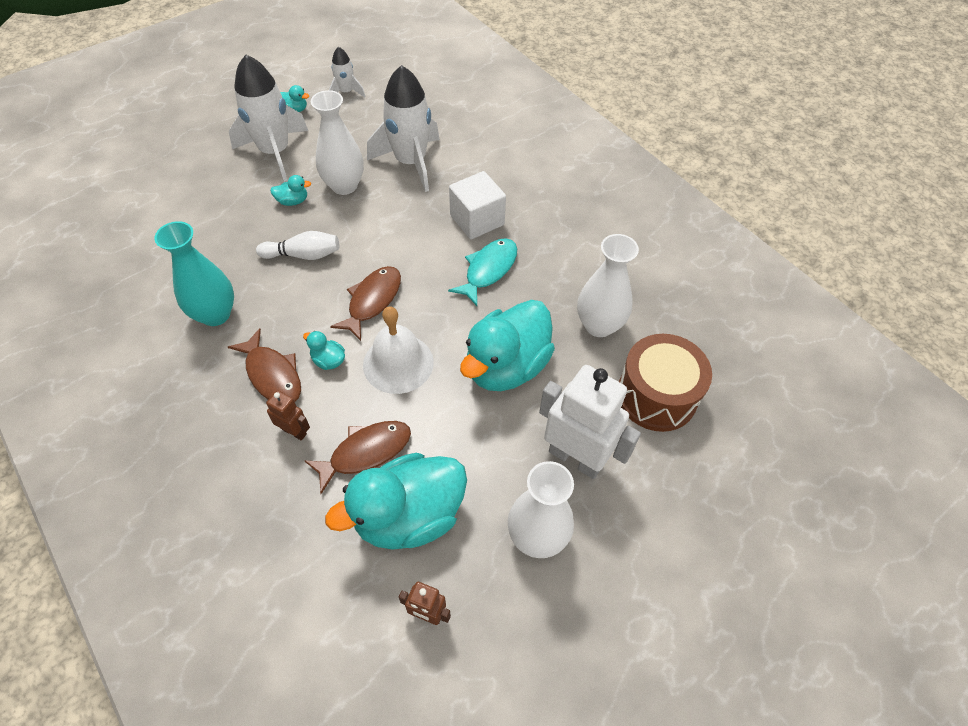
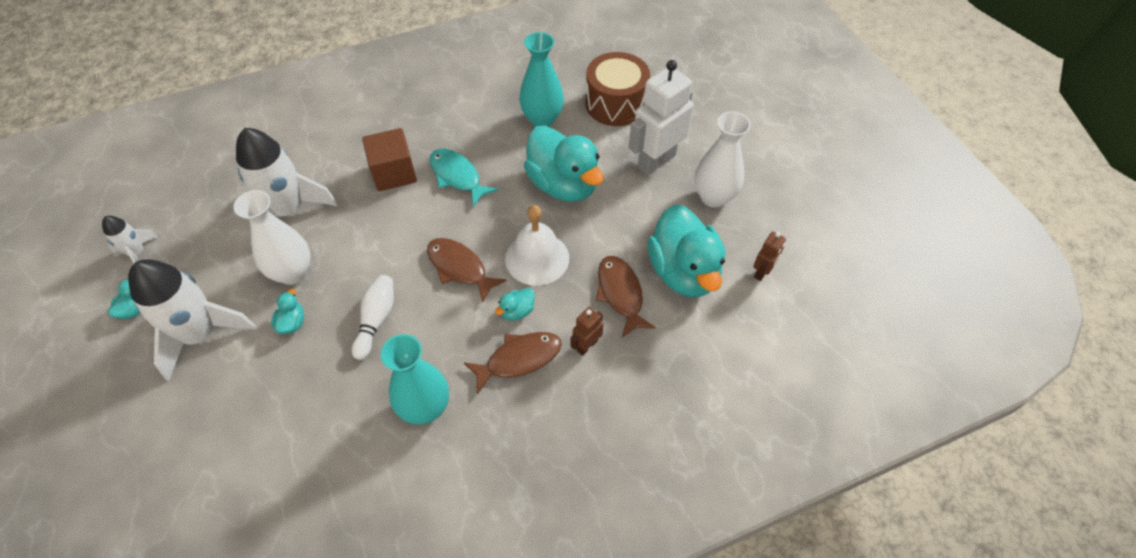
camera: 75 degrees left, 0 degrees up
(477, 220) = (394, 173): white cube -> brown cube
(599, 325) = (542, 119): white vase -> turquoise vase

